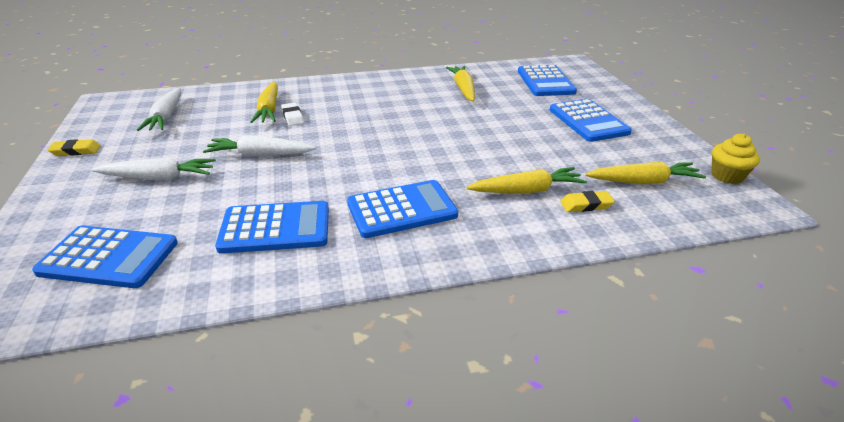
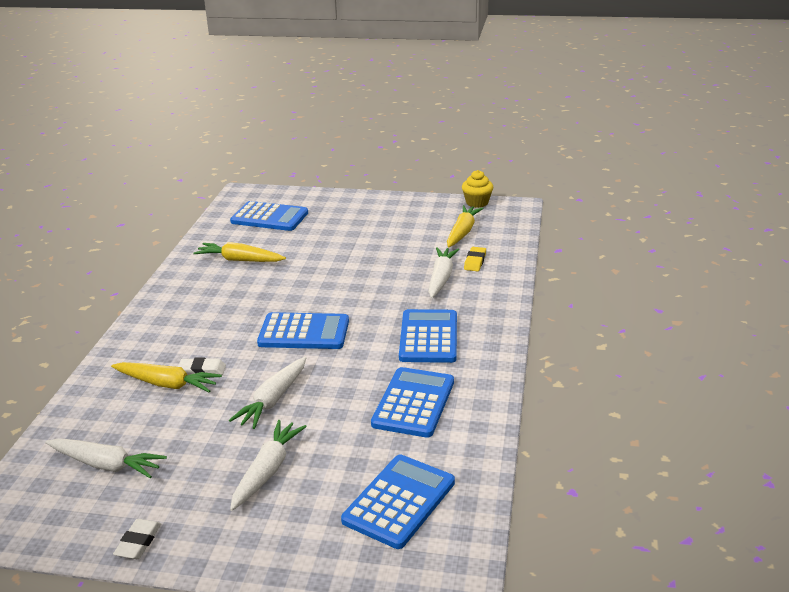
camera: 65 degrees left, 5 degrees down
(76, 151) = (138, 542): yellow eraser -> white eraser
(526, 190) = (441, 278): yellow carrot -> white carrot
(588, 121) = (361, 223): blue calculator -> blue calculator (304, 332)

